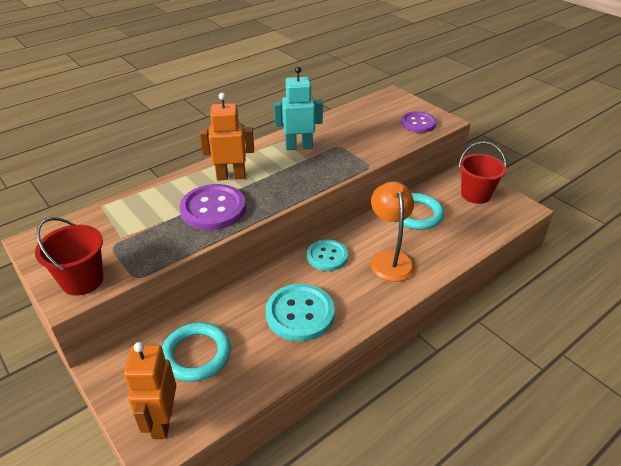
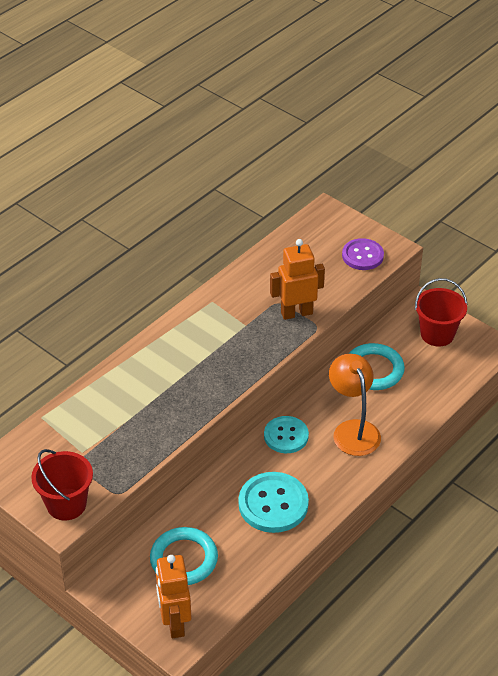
camera: 10 degrees left, 5 degrees up
(213, 209) = (164, 405): purple button -> none
(231, 176) = (168, 360): orange robot -> orange robot (296, 313)
(299, 146) = (232, 308): turquoise robot -> none

